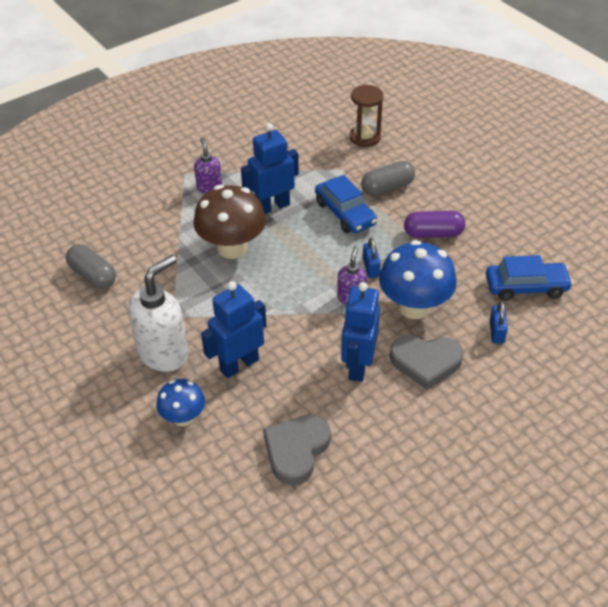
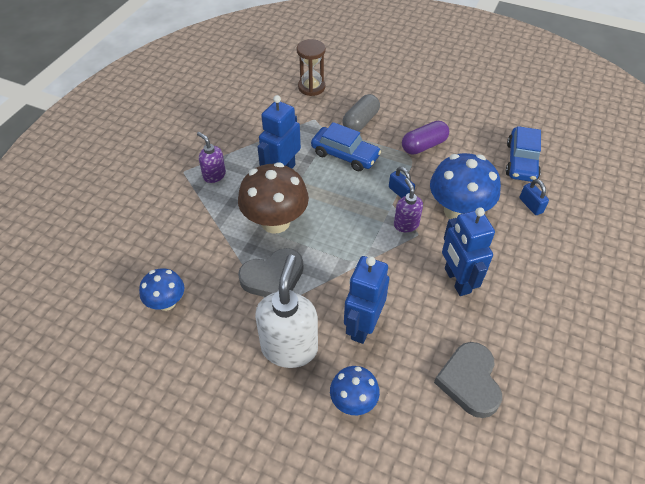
camera: 30 degrees left, 5 degrees up
(93, 276) = (166, 302): grey capsule -> blue mushroom
(425, 362) = (503, 253): grey heart -> grey heart (273, 277)
(526, 287) = (521, 161): blue car -> blue car turned 135 degrees clockwise

